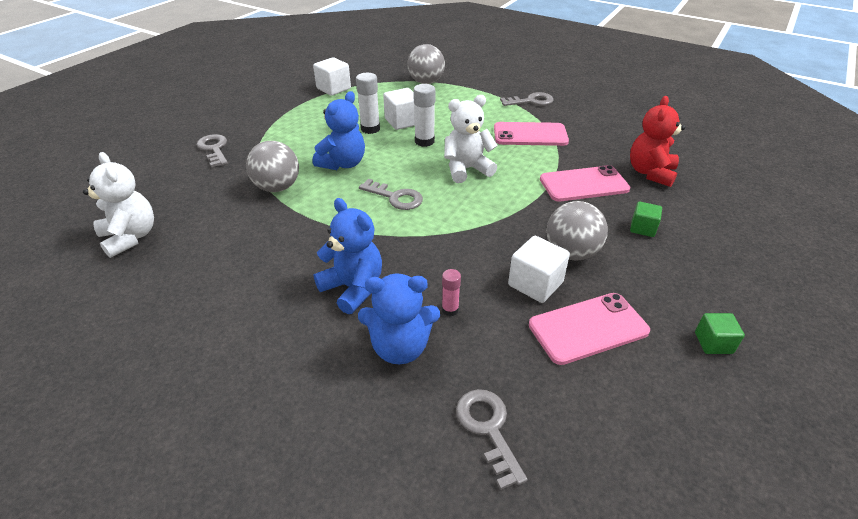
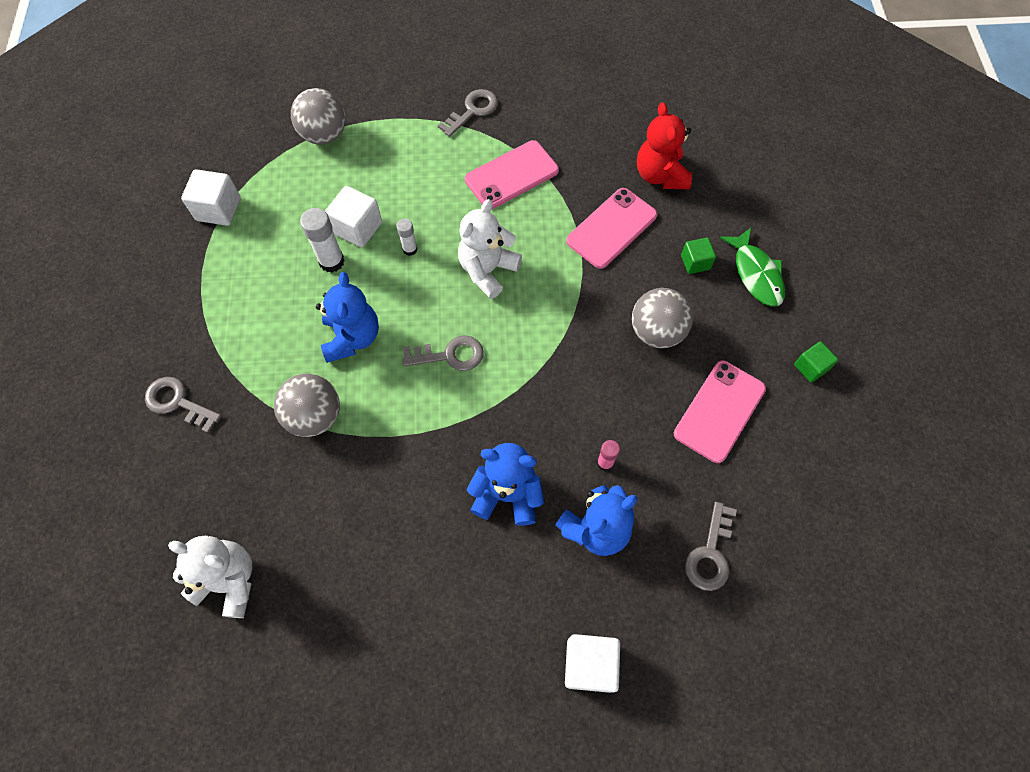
camera: 35 degrees left, 25 degrees up
(424, 141) = (410, 249): white glue stick -> white glue stick, size x0.59
(488, 428) = (710, 554): grey key -> grey key turned 105 degrees counterclockwise
(535, 284) = (651, 388): white cube -> white cube (589, 664)
(698, 257) = (756, 274): none -> green fish

